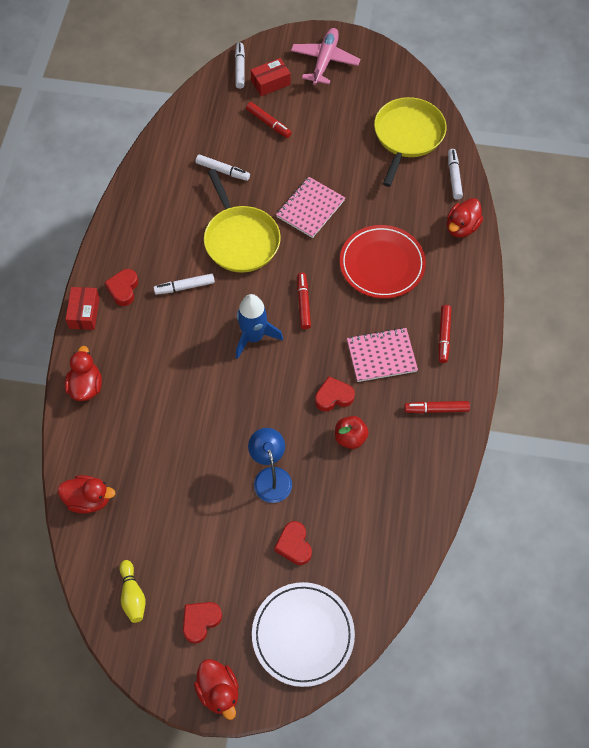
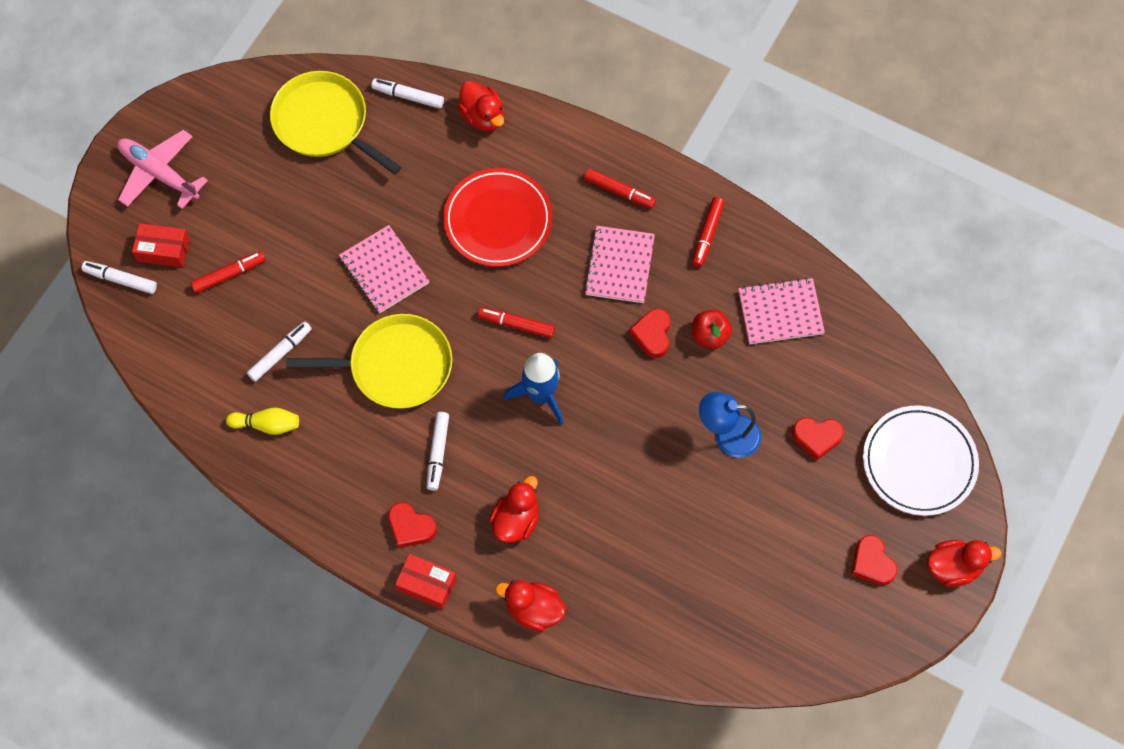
camera: 70 degrees left, 5 degrees up
(89, 499) = (686, 646): red duck -> red duck (516, 520)
(133, 595) = (820, 627): yellow bowling pin -> yellow bowling pin (267, 425)
(270, 83) = (163, 250): red box -> red box turned 75 degrees counterclockwise
(392, 484) = (780, 312): none -> pink notebook

